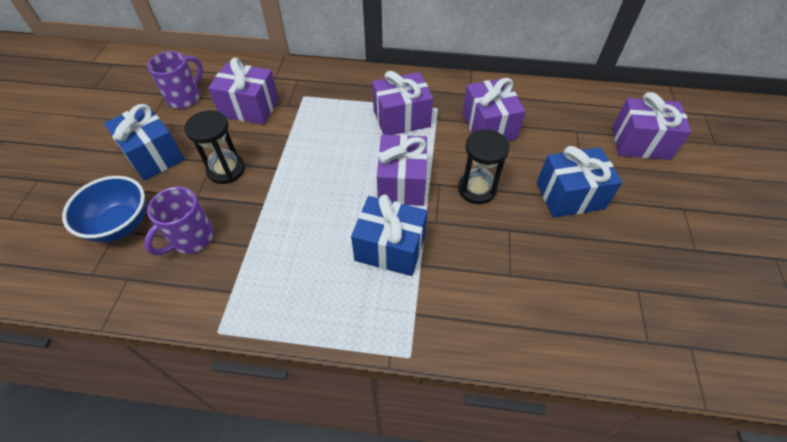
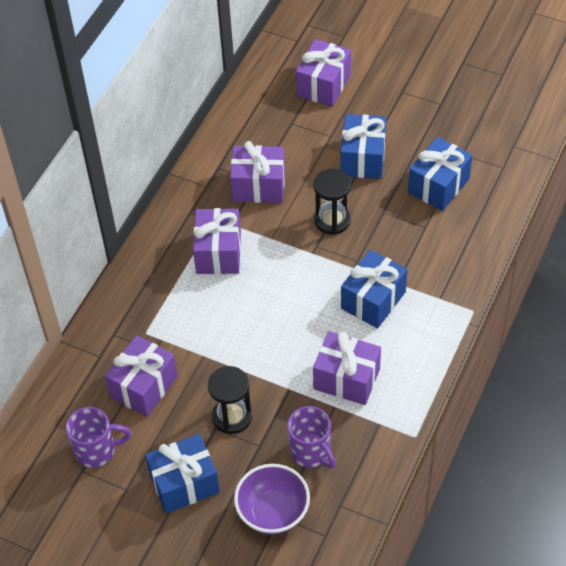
camera: 70 degrees left, 0 degrees up
(121, 225) = (273, 512): blue bowl -> purple bowl
(185, 97) = (97, 450): purple mug -> purple mug turned 120 degrees clockwise
(402, 183) = (305, 274): purple gift -> purple gift (346, 379)
(576, 275) = (438, 185): none -> blue gift

